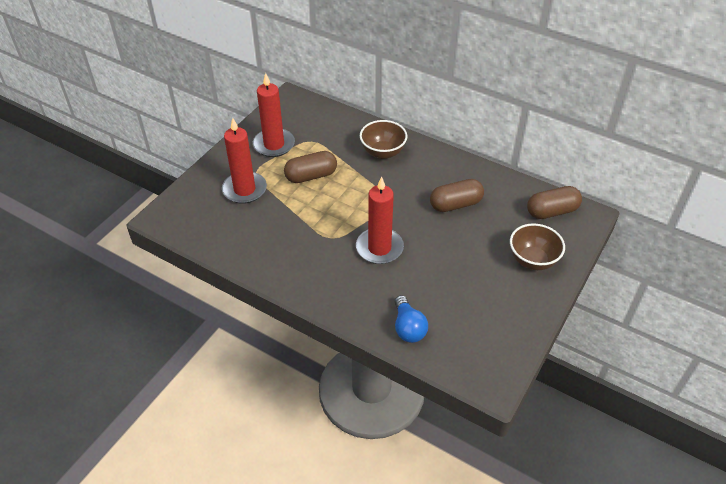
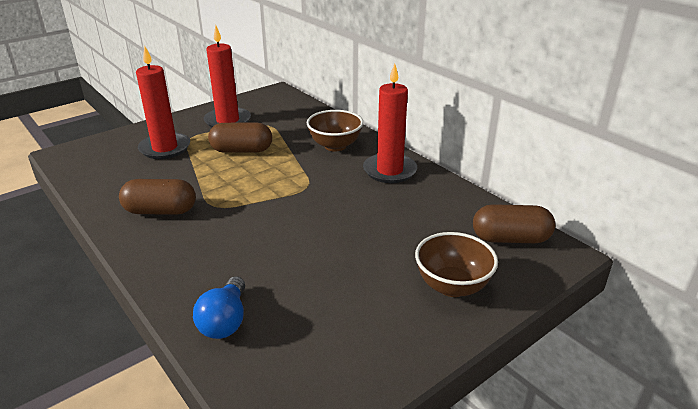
camera: 20 degrees right, 15 degrees down
(379, 248) = (260, 227): red candle -> red candle (389, 171)
(455, 204) = (386, 206): brown capsule -> brown capsule (160, 211)

